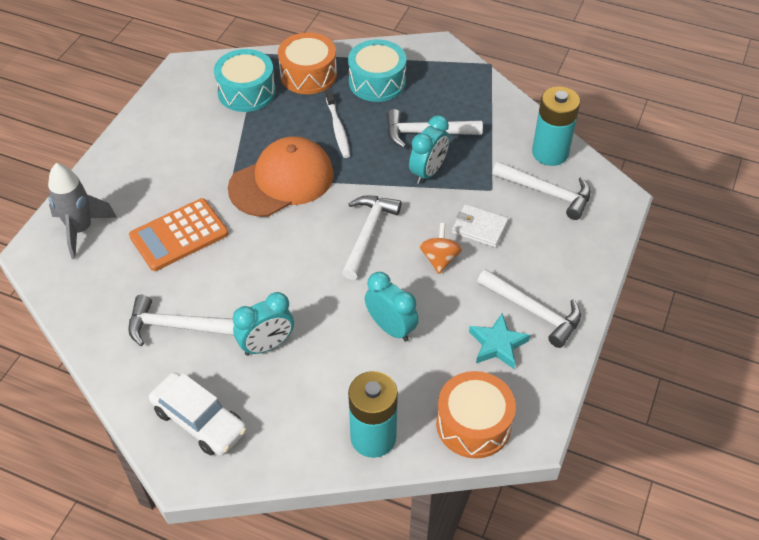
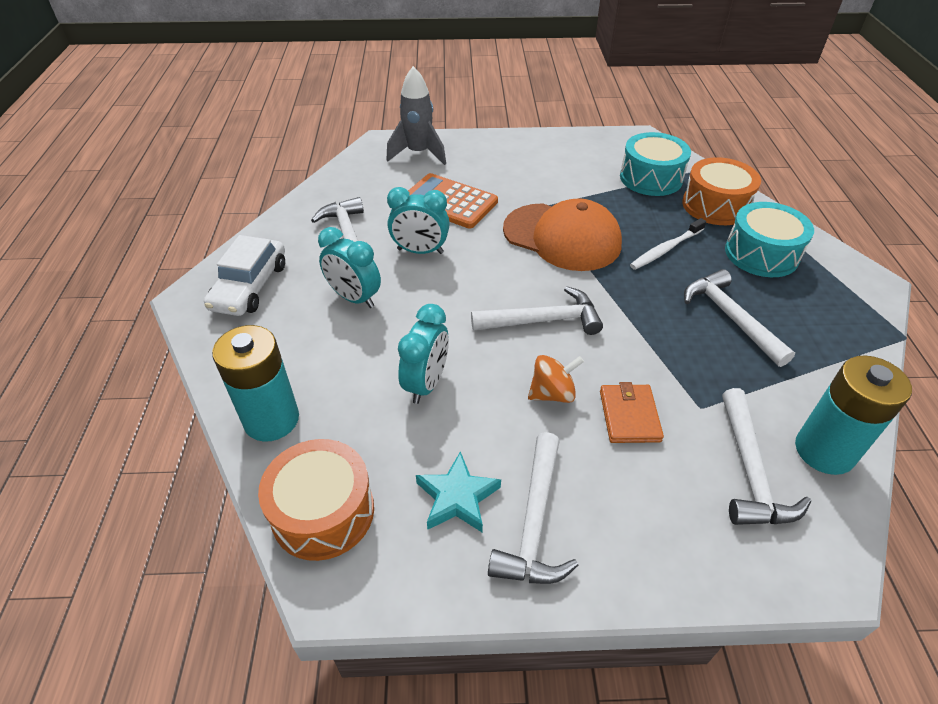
camera: 65 degrees right, 5 degrees down
(428, 172) = (673, 339): turquoise clock -> turquoise clock (420, 251)
(479, 228) = (629, 416): white wallet -> orange wallet

